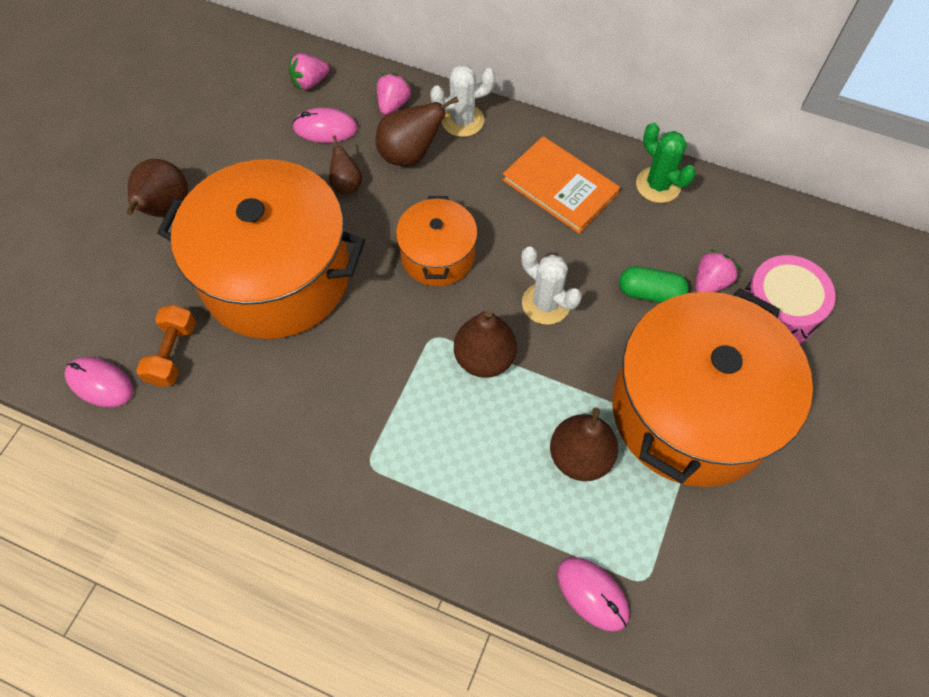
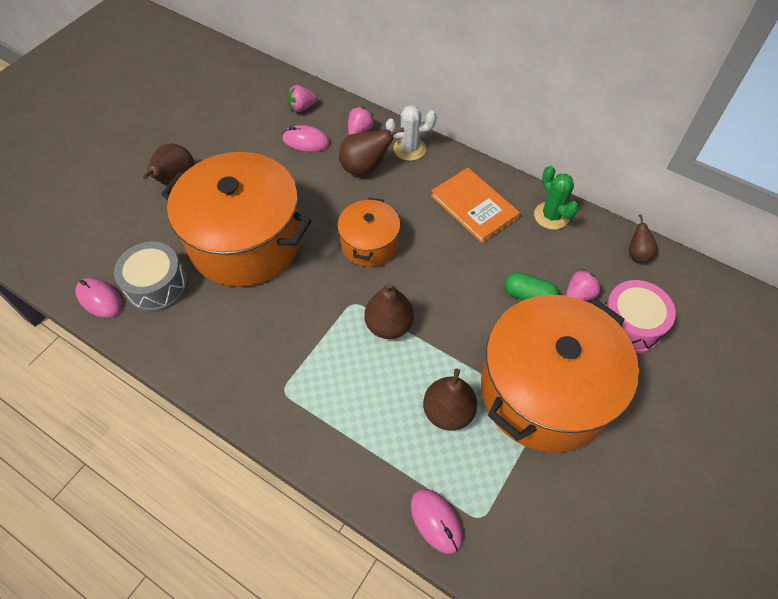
camera: 10 degrees right, 5 degrees down
(173, 353) = (157, 286): orange dumbbell -> grey drum
(346, 184) = (312, 183): brown pear -> brown pear (637, 254)
(546, 303) = (445, 291): white cactus -> none

